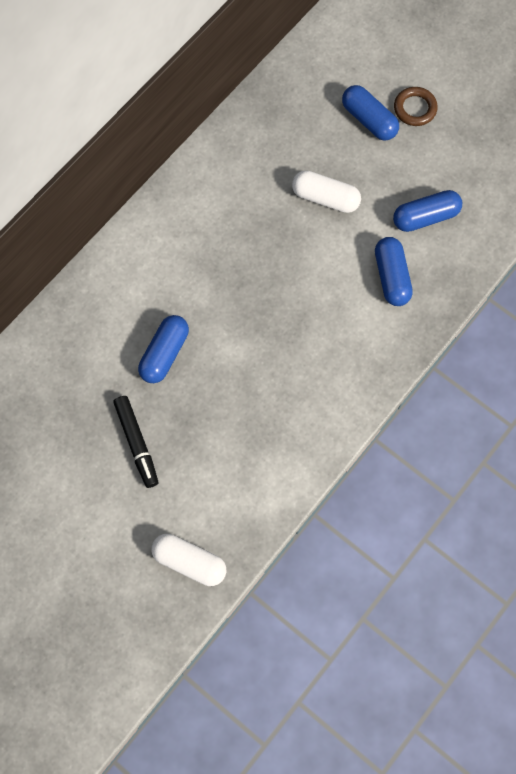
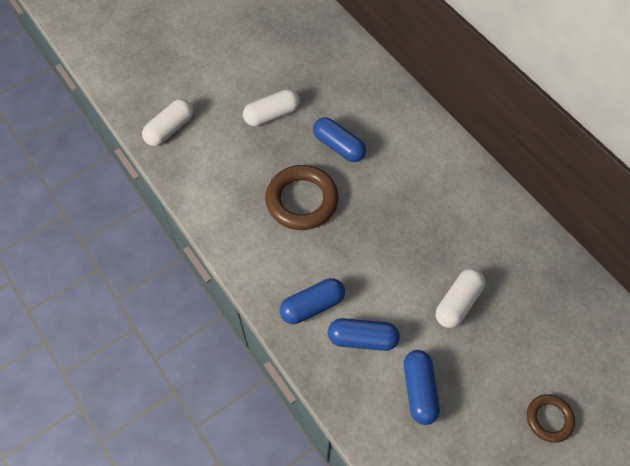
camera: 105 degrees right, 10 degrees down
(137, 443) = (272, 115): black marker -> white capsule
(249, 375) = (302, 200): none -> brown ring
(369, 120) = (540, 367): blue capsule -> blue capsule (312, 306)

